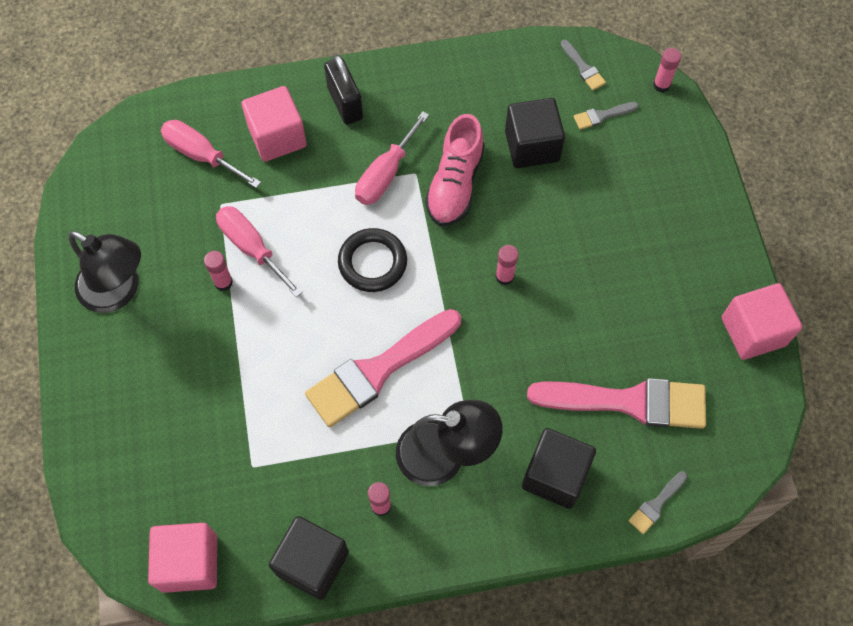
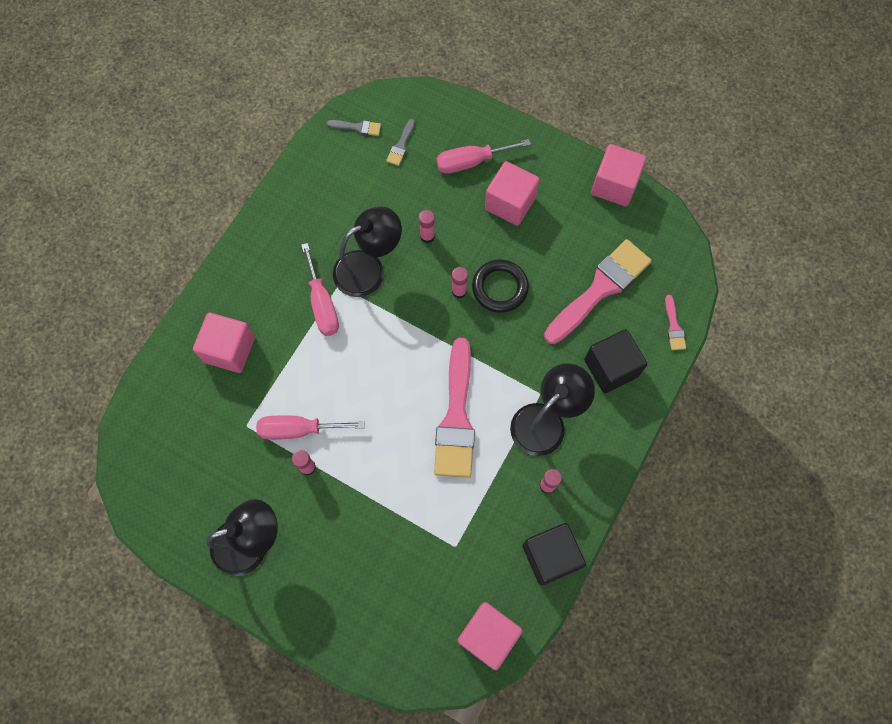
camera: 50 degrees left, 5 degrees up
(201, 155) = (196, 409): pink screwdriver -> pink screwdriver (471, 162)
(345, 103) = (245, 287): black padlock -> none
(372, 262) = (378, 362): black ring -> black ring (500, 288)
(455, 184) = (368, 268): pink shoe -> black lamp
(532, 146) = (384, 202): black cube -> none
(637, 252) = (510, 203): none -> pink cube
(656, 504) = (674, 326): grey brush -> pink brush
(661, 85) = (411, 95): pink glue stick -> pink glue stick (427, 236)

